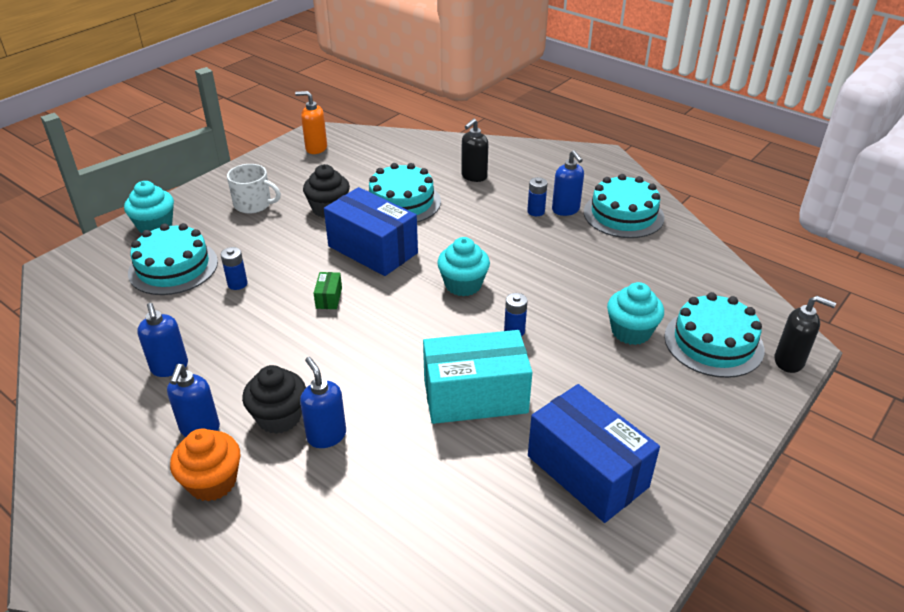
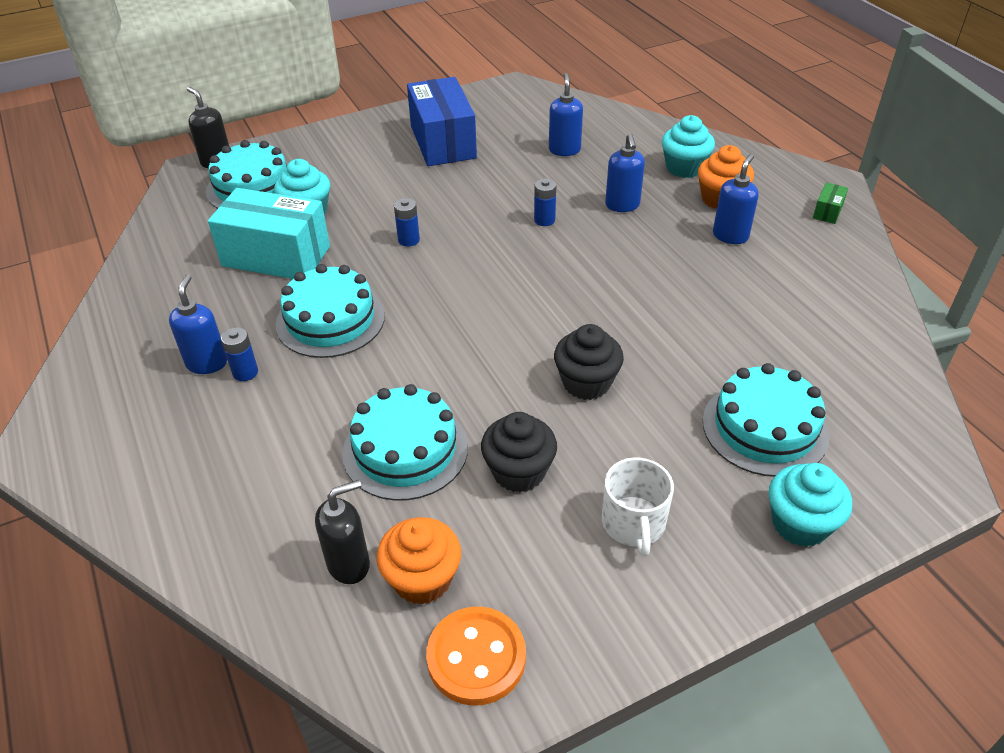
camera: 155 degrees left, 5 degrees up
(170, 367) = (761, 295): blue soap dispenser -> blue soap dispenser (564, 150)
(237, 284) = (679, 375): blue battery -> blue battery (544, 220)
(253, 204) = (633, 523): white mug -> white mug turned 135 degrees counterclockwise
(279, 417) = (659, 227): black cupcake -> black cupcake (586, 383)
(316, 148) = (476, 657): orange soap dispenser -> orange button
(329, 298) = (574, 325): green box -> green box (827, 211)
(356, 162) = (422, 579): none -> orange cupcake
(372, 250) = (492, 376): blue box -> none
(463, 285) = (419, 299): turquoise cupcake -> turquoise cupcake (684, 168)
(474, 176) = (262, 469): black soap dispenser -> black soap dispenser (349, 564)
(475, 396) = (485, 201): turquoise box -> turquoise box (276, 256)
(623, 215) = (151, 334): turquoise cake -> turquoise cake (330, 320)

